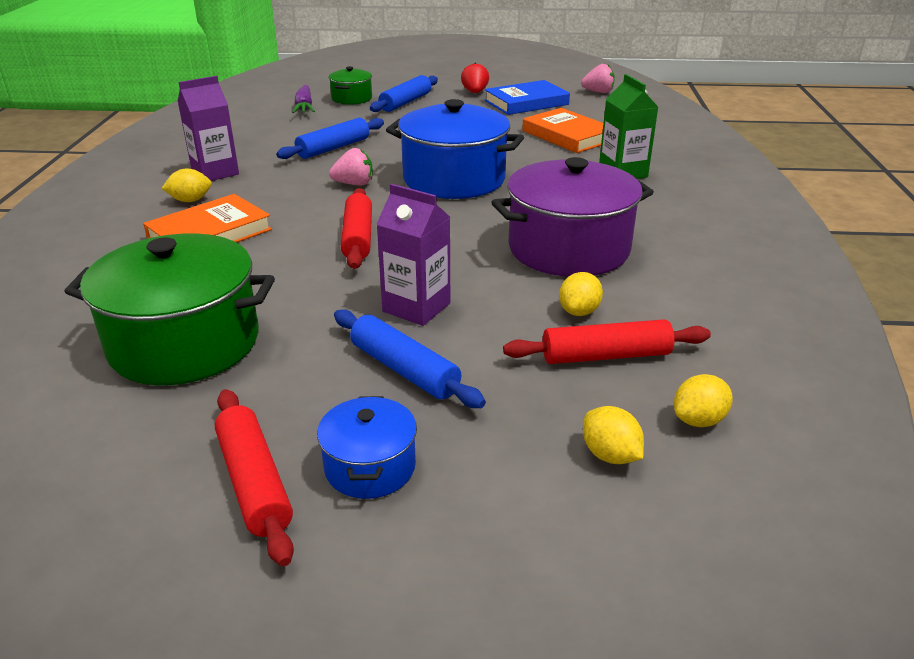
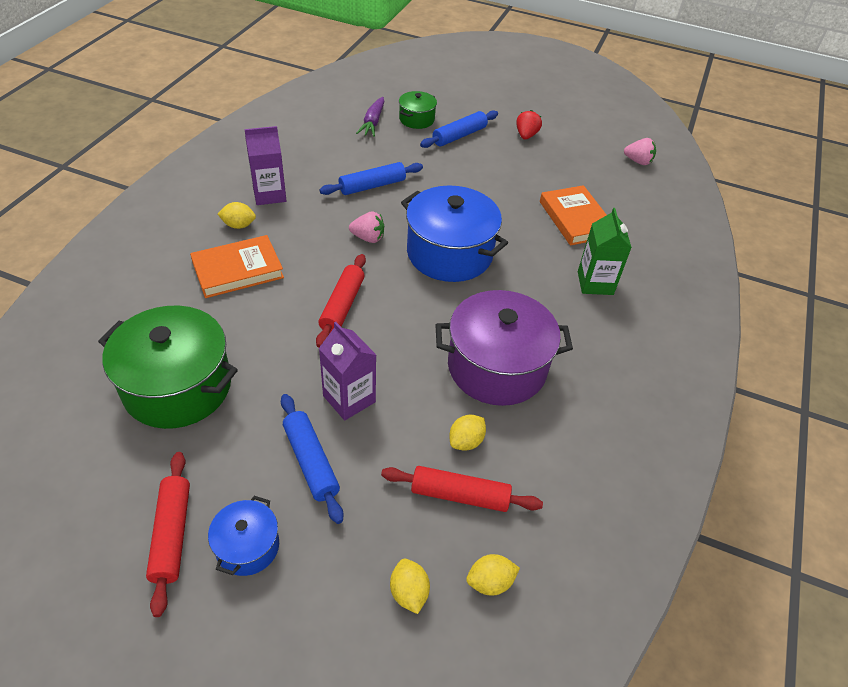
camera: 15 degrees right, 15 degrees up
(526, 102) = (564, 161): blue book -> none

